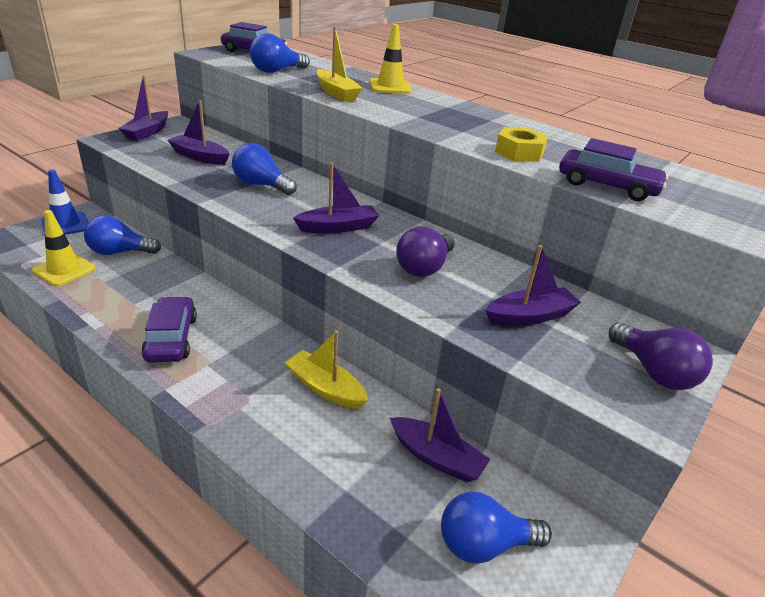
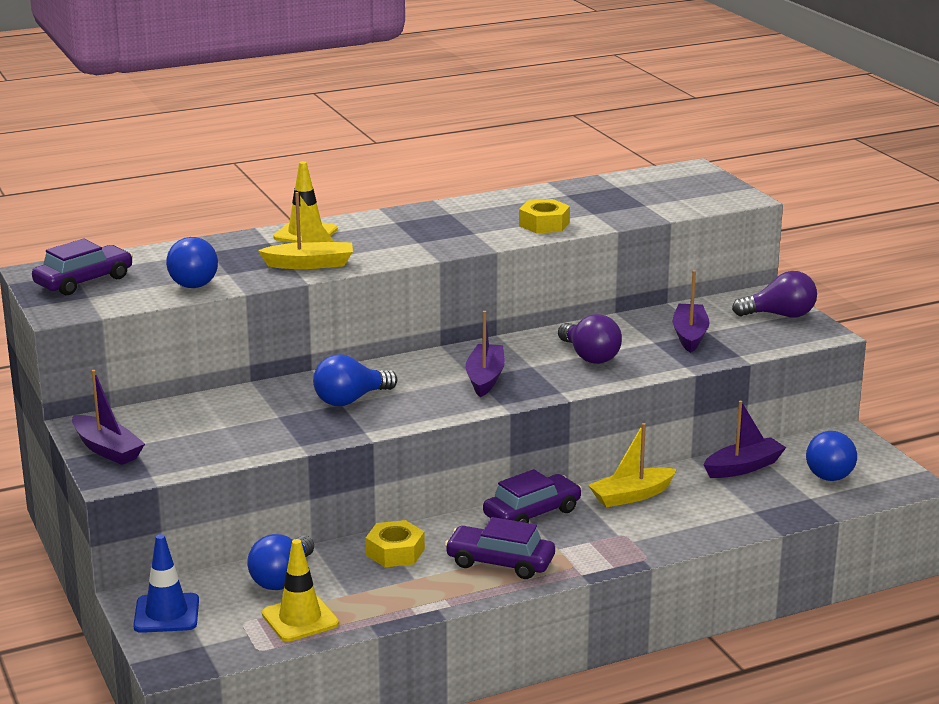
camera: 60 degrees left, 10 degrees down
(171, 286) = (395, 552): none -> yellow nut
(199, 157) = (232, 424): purple boat -> none
(607, 186) = (634, 213): purple car -> purple car (532, 513)

